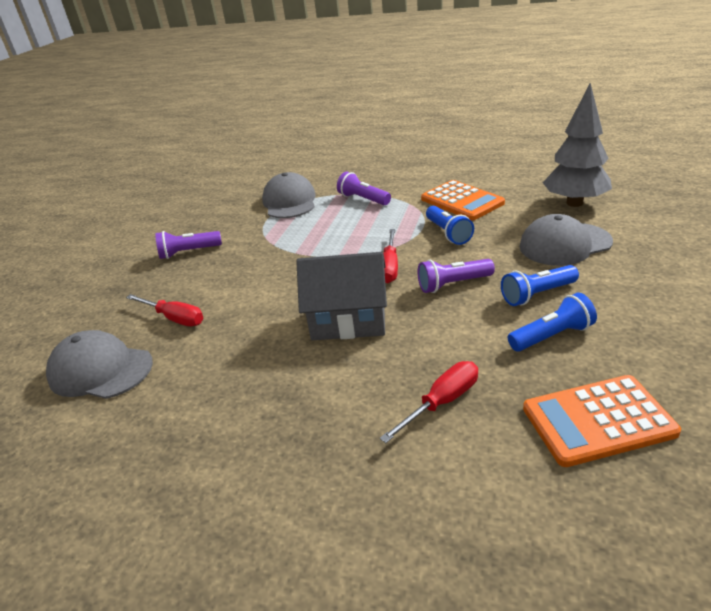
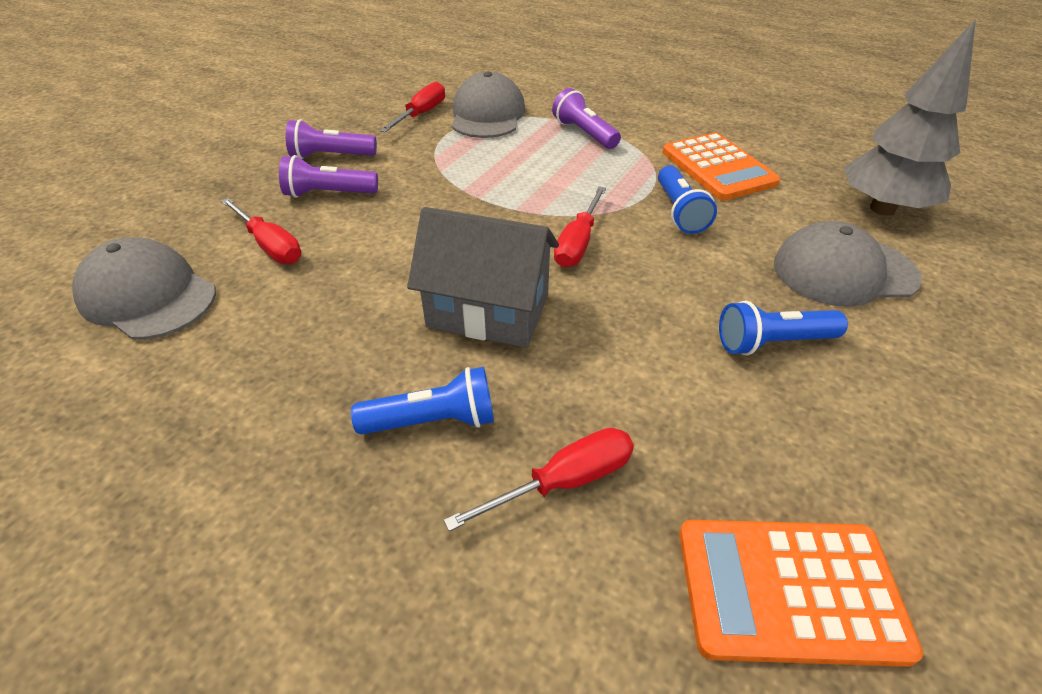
camera: 10 degrees right, 10 degrees up
(241, 211) = (421, 114): none -> red screwdriver
(453, 284) = (655, 293): purple flashlight -> purple flashlight (329, 194)
(552, 336) = (770, 418): blue flashlight -> blue flashlight (433, 421)

